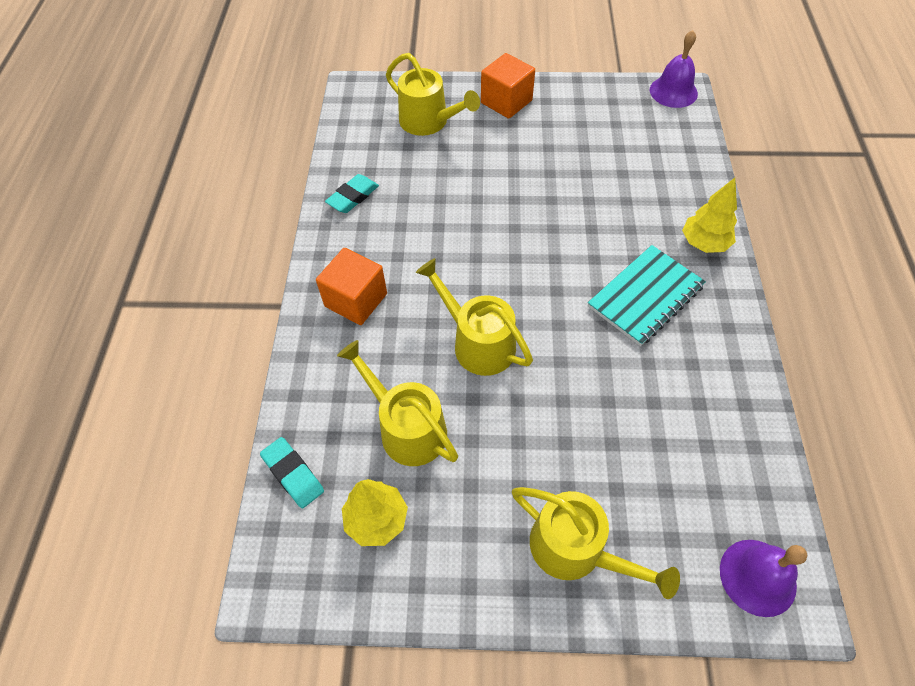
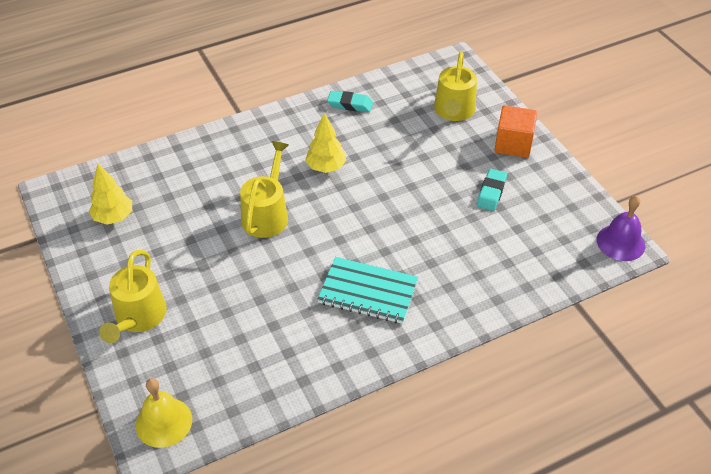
camera: 60 degrees right, 10 degrees down
(293, 474) = (124, 170): turquoise eraser -> turquoise eraser (491, 192)
(356, 300) = (264, 143): orange cube -> none
(407, 428) = (182, 206): yellow watering can -> none
(704, 243) = (449, 313): yellow tree -> yellow tree (326, 167)
(757, 577) = (164, 422): purple bell -> yellow bell

